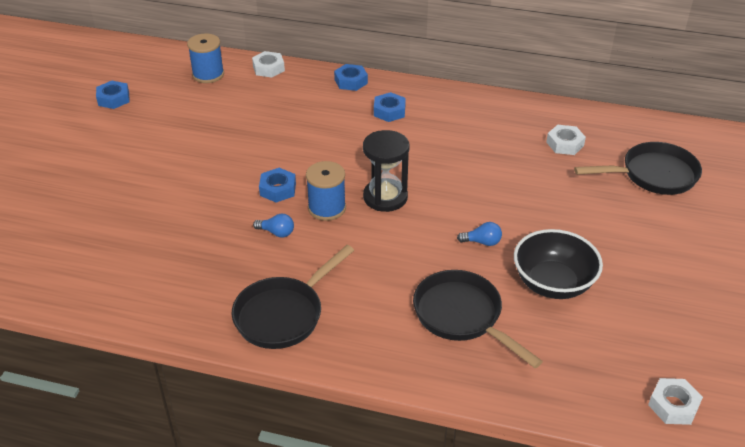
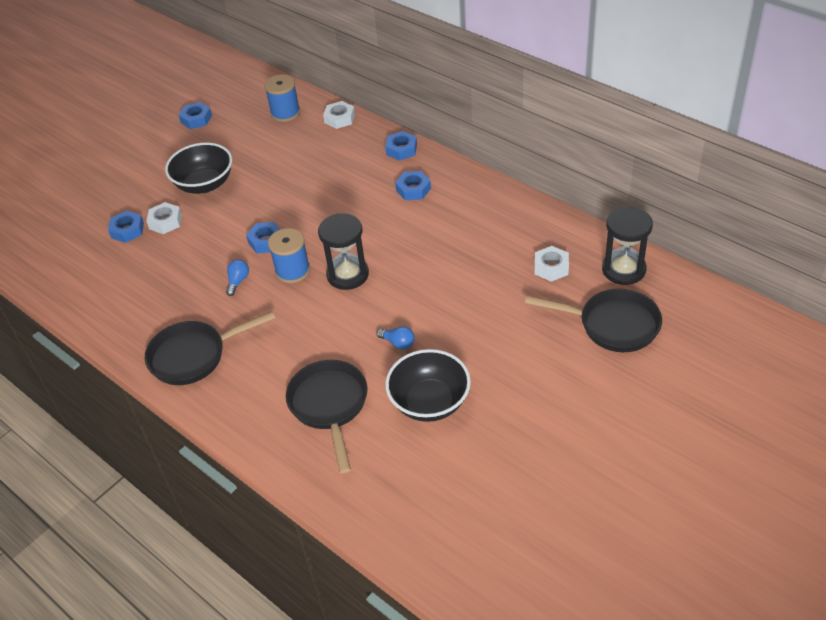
camera: 30 degrees right, 5 degrees up
(113, 217) = (127, 230): none -> blue nut
(169, 154) = (204, 184): none -> black bowl
(276, 232) = (238, 281): blue light bulb -> blue light bulb turned 120 degrees counterclockwise
(625, 130) = (623, 269): none -> black hourglass
(673, 405) = (444, 550): white nut -> white nut (165, 222)

